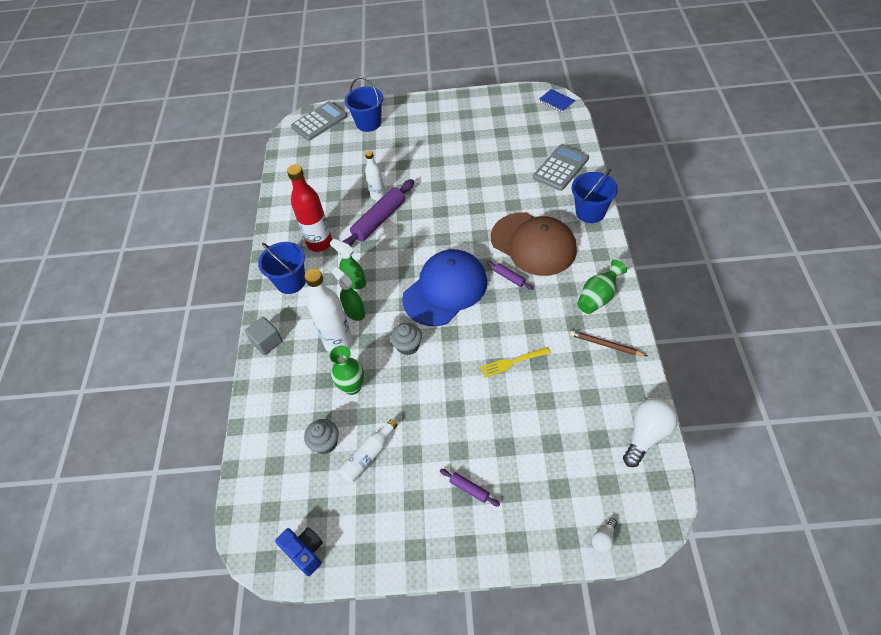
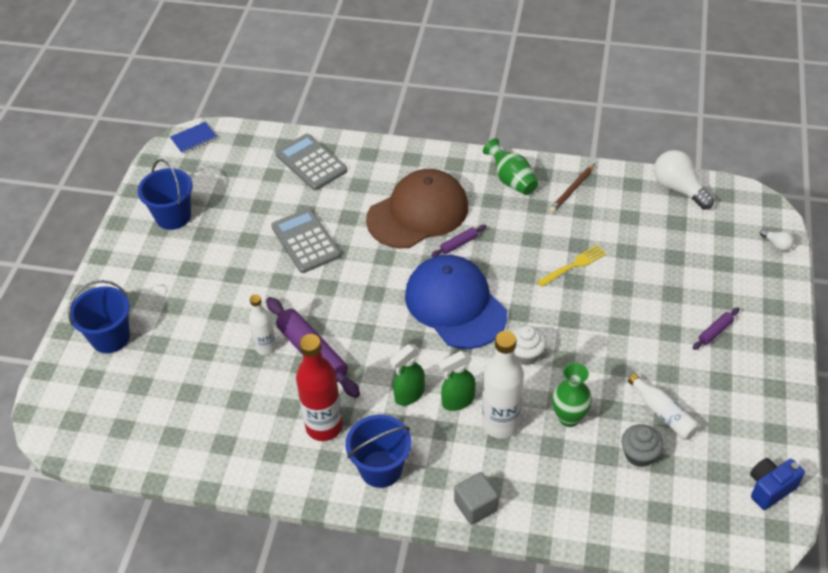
camera: 80 degrees left, 5 degrees down
(319, 121) = (66, 399): grey calculator -> grey calculator (305, 241)
(408, 345) = (525, 354): grey cupcake -> white cupcake
(513, 362) = (573, 266): yellow fork -> yellow fork turned 120 degrees counterclockwise
(590, 212) = (392, 156): blue bucket -> blue bucket (173, 216)

